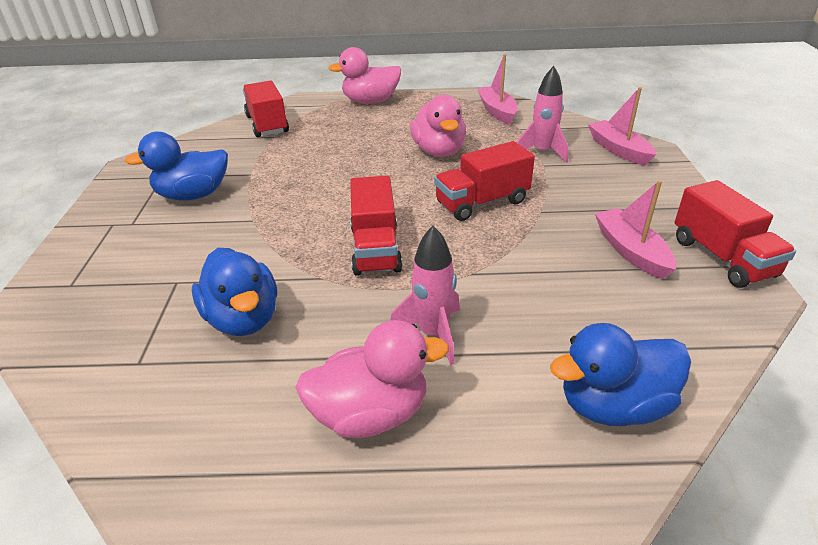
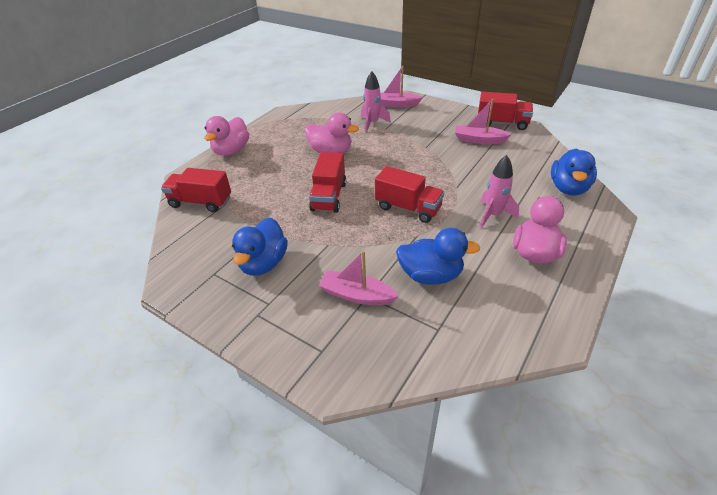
camera: 55 degrees left, 5 degrees up
(482, 202) = (400, 159): red truck -> red truck (329, 196)
(497, 111) = (311, 117): pink boat -> pink boat (357, 295)

